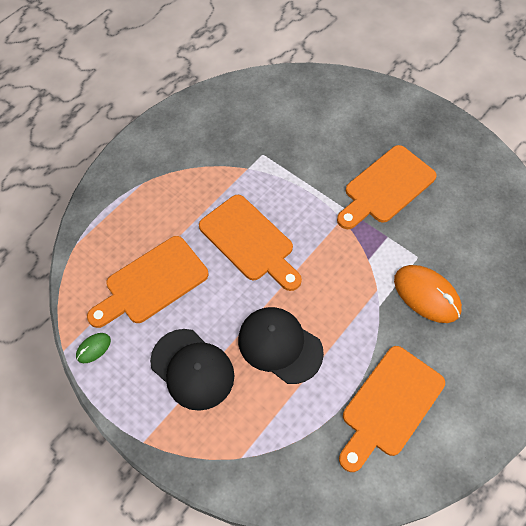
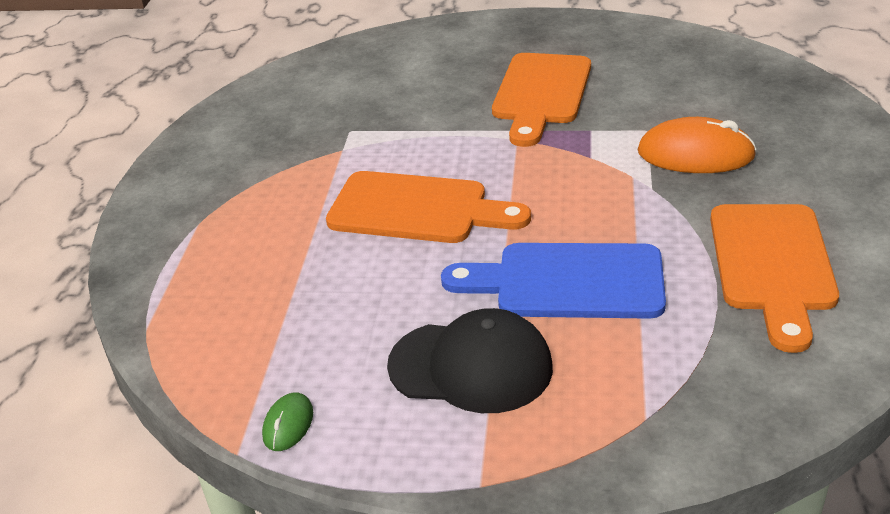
camera: 30 degrees left, 25 degrees down
(152, 283) = (314, 311): orange cutting board -> none
(280, 345) = (568, 282): black cap -> blue cutting board

